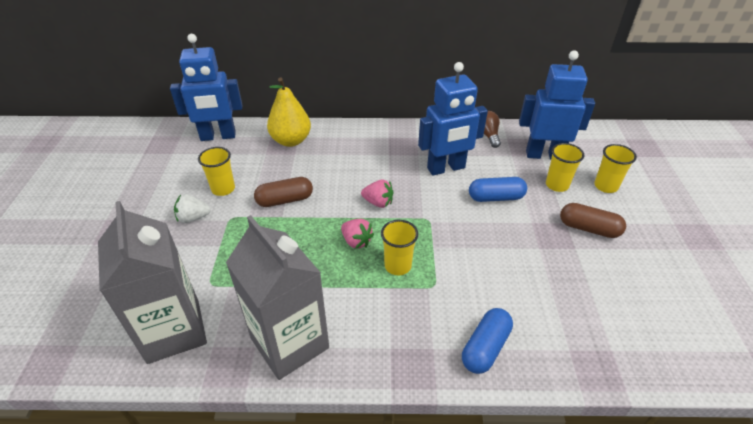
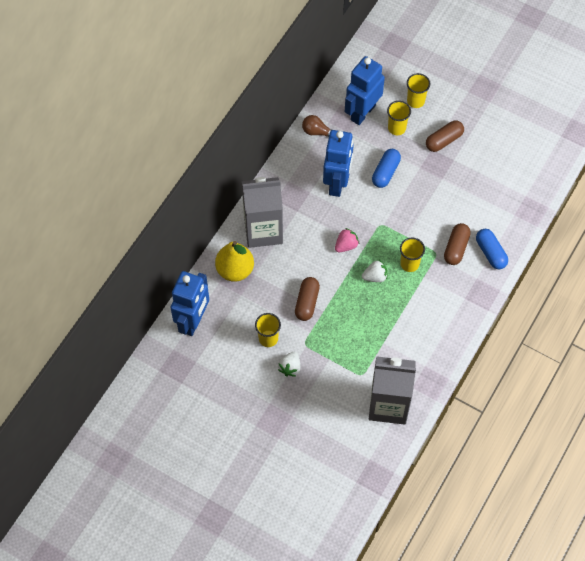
camera: 60 degrees left, 20 degrees up
(289, 343) = (432, 347): grey carton -> grey carton (263, 230)
(356, 241) = (375, 276): pink strawberry -> white strawberry
(458, 303) = (456, 248): none -> brown capsule

